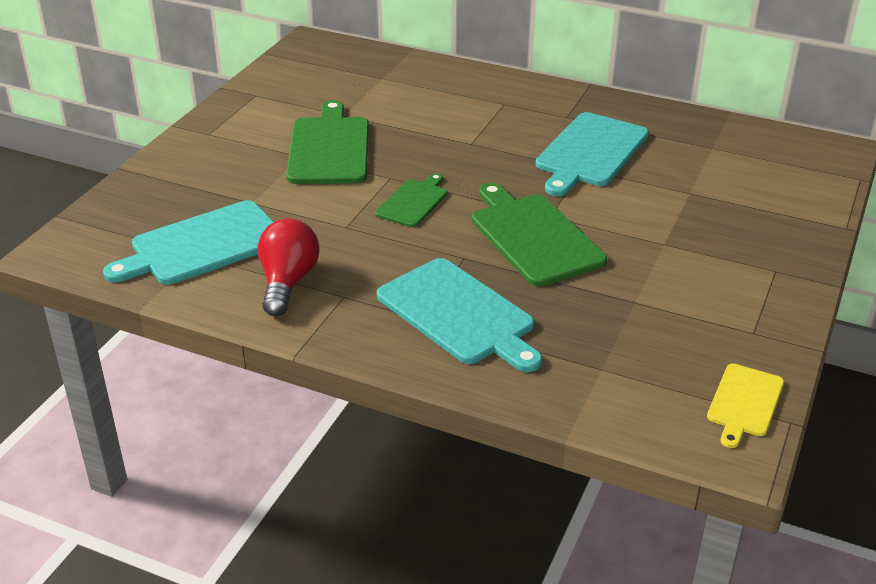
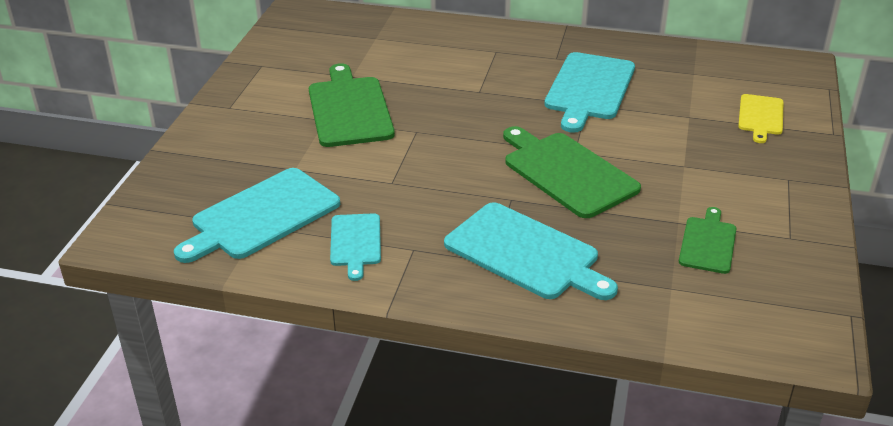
camera: 10 degrees left, 0 degrees up
(287, 282) = (355, 242): red light bulb -> turquoise cutting board
(413, 202) = (446, 152): green cutting board -> green cutting board (708, 243)
(744, 403) = (806, 303): yellow cutting board -> yellow cutting board (761, 116)

